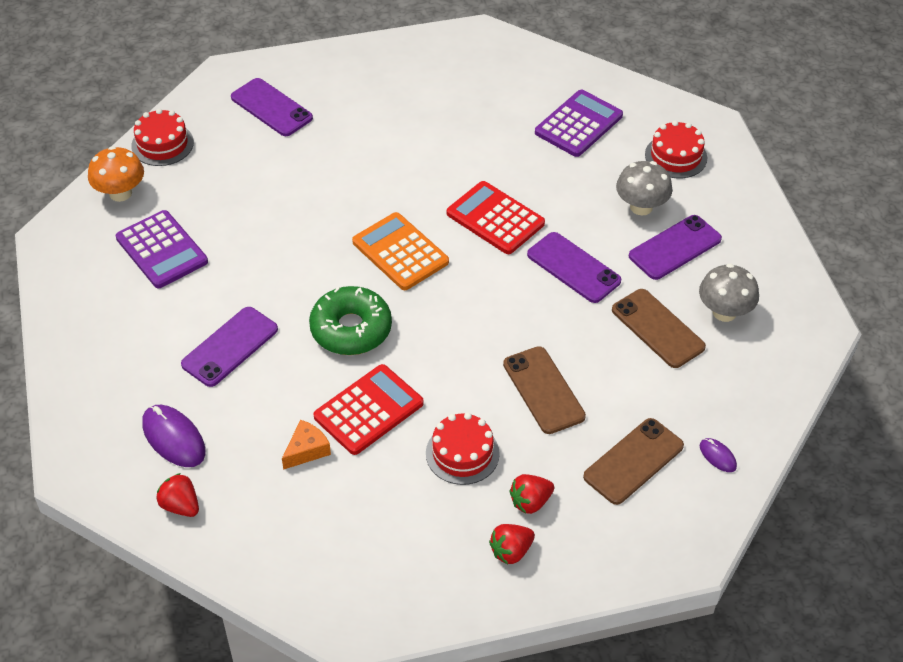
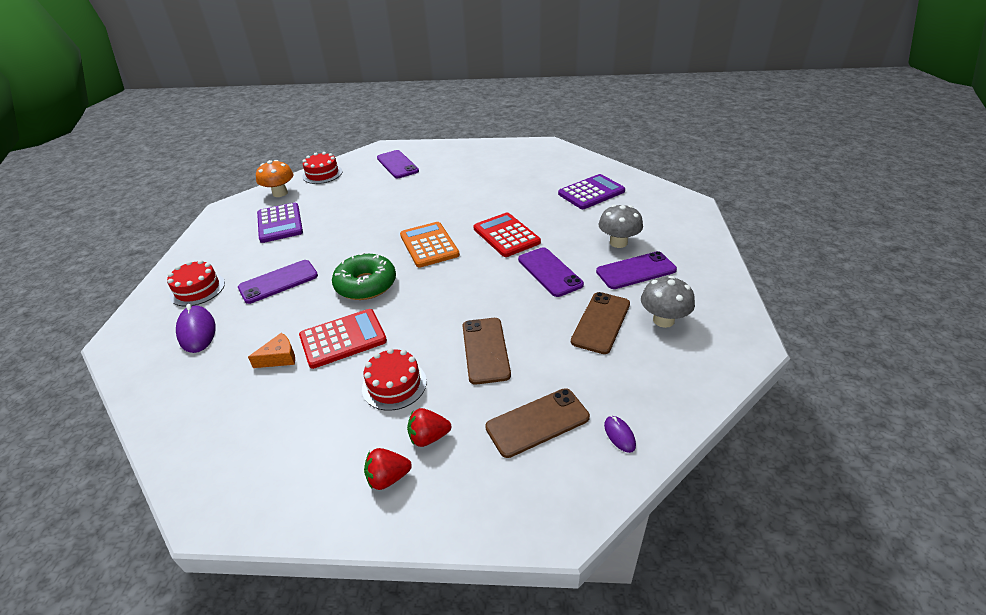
camera: 20 degrees right, 10 degrees down
(180, 506) = (163, 378): red strawberry -> none
(657, 328) = (601, 322): brown phone -> brown phone turned 45 degrees clockwise
(676, 156) = (656, 217): red cake -> red cake (197, 289)

